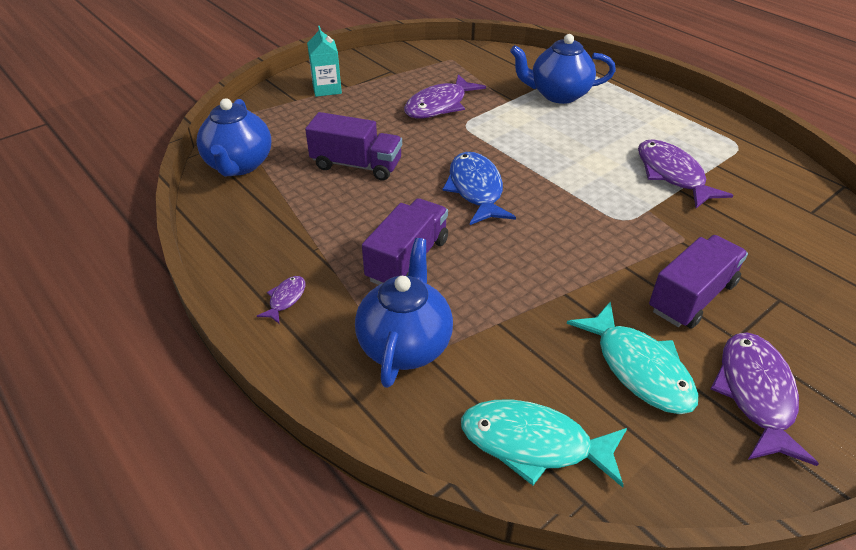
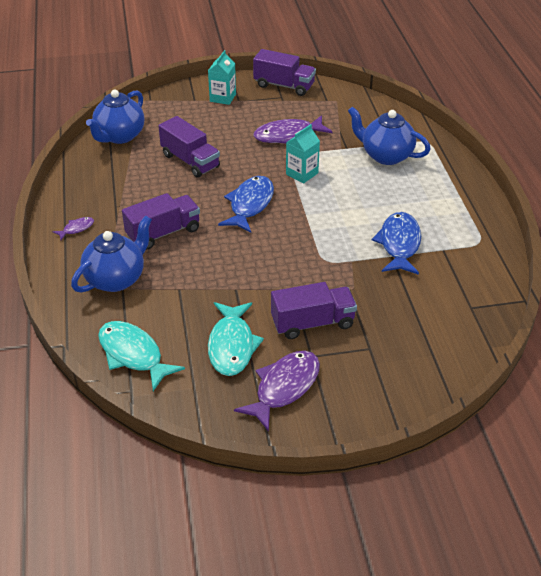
camera: 30 degrees right, 0 degrees up
(382, 59) = (284, 86): none -> purple truck
(495, 138) = (302, 174): none -> turquoise carton
(672, 175) = (399, 244): purple fish -> blue fish

